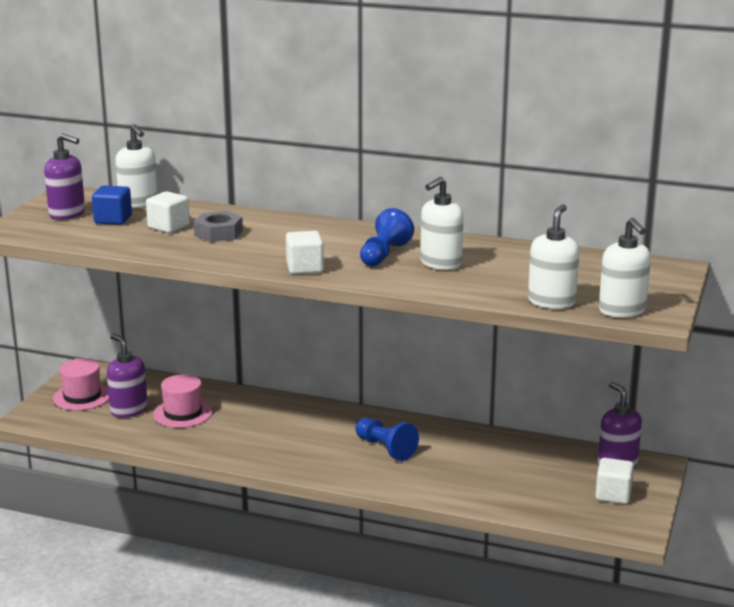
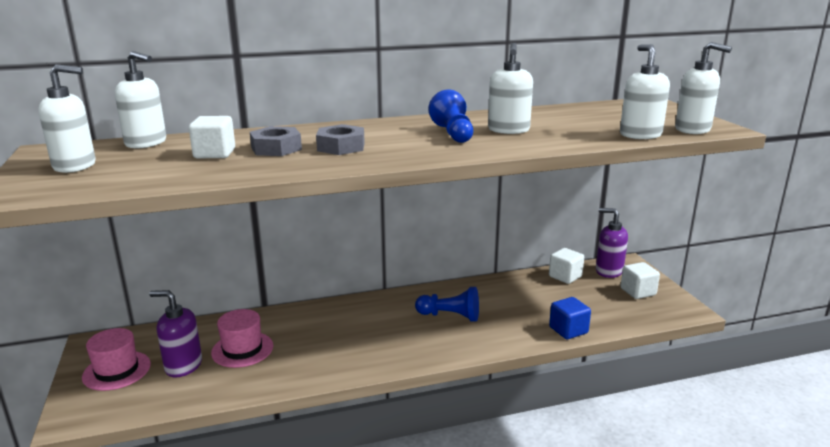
camera: 35 degrees left, 0 degrees up
(67, 214) = (75, 166): purple soap dispenser -> white soap dispenser
(113, 219) = (140, 160): blue cube -> blue cube (568, 330)
(268, 244) = (341, 147): none -> grey nut
(304, 268) = (411, 155): white cube -> white cube (565, 276)

